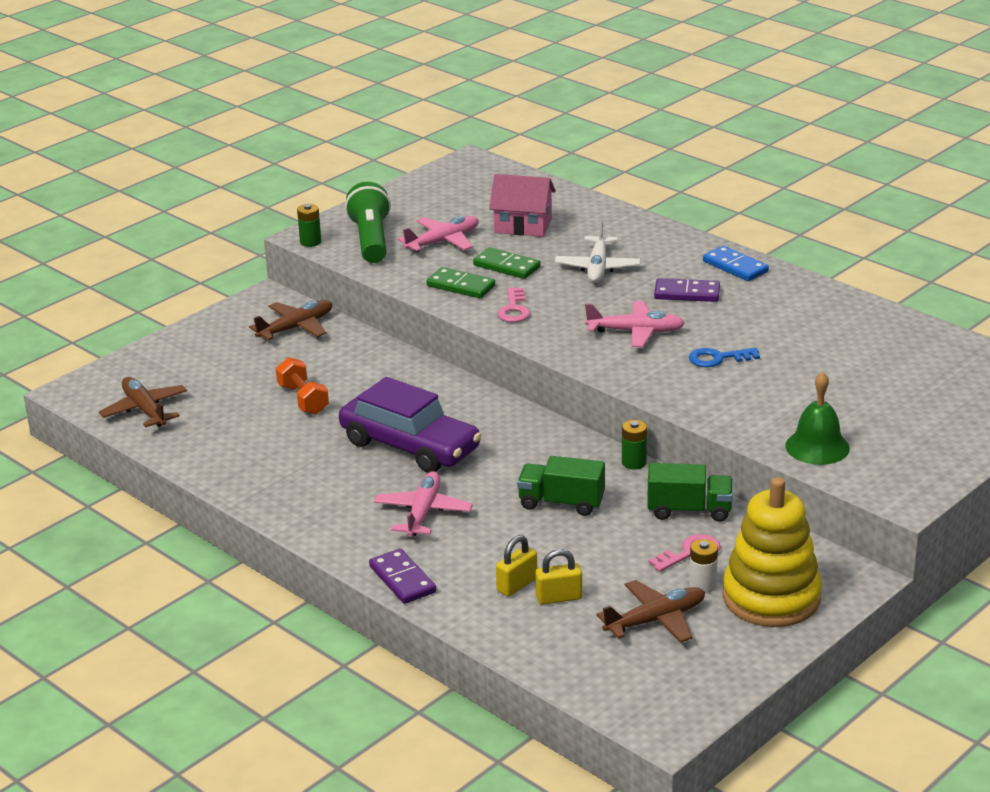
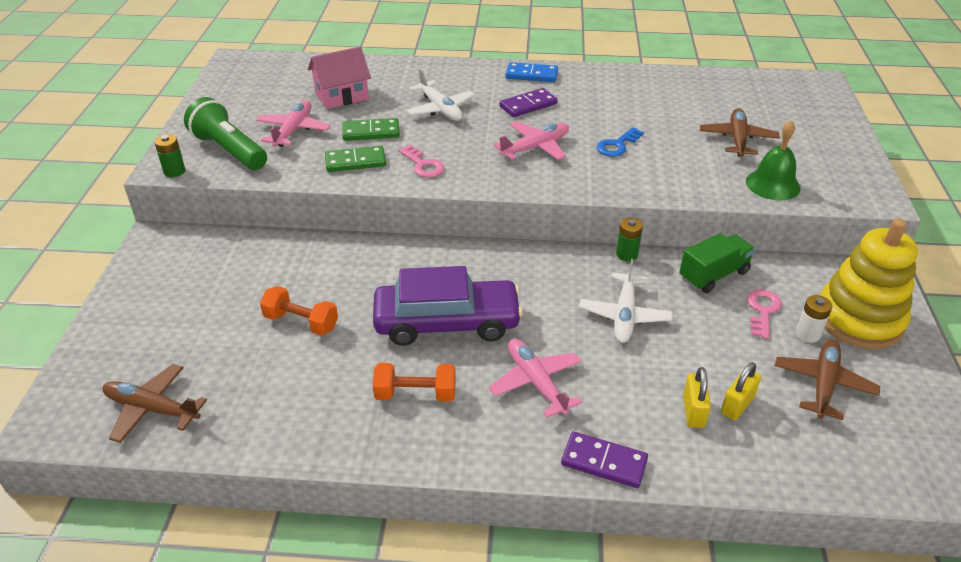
camera: 40 degrees left, 10 degrees up
(296, 328) = (216, 256): brown plane -> brown plane (737, 139)
(326, 480) = (415, 394): none -> orange dumbbell
(561, 503) = (624, 315): green truck -> white plane

